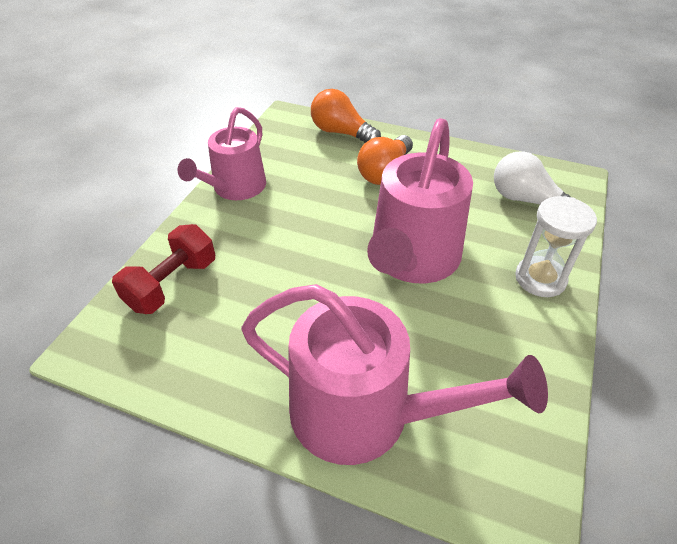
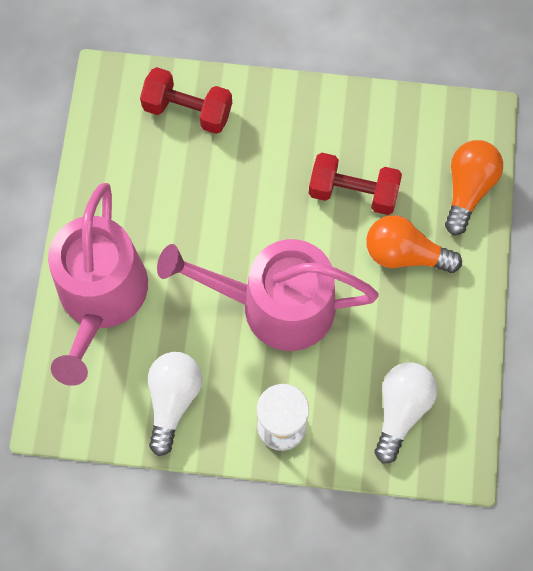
camera: 75 degrees right, 25 degrees up
(235, 188) = (331, 112): pink watering can -> none
(317, 189) = (353, 192): none -> red dumbbell
(507, 364) = (173, 400): none -> white light bulb

